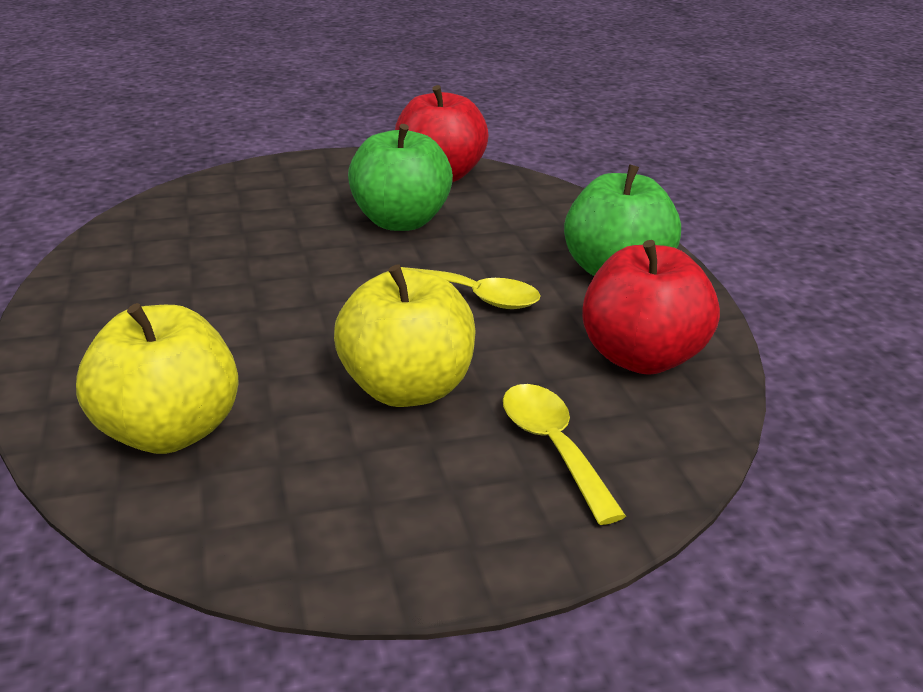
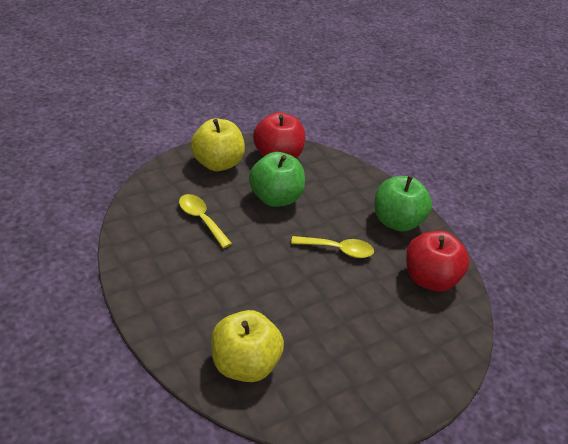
camera: 20 degrees left, 10 degrees up
(407, 389) = (337, 318): yellow apple -> yellow apple (217, 163)
(553, 447) = (414, 341): yellow spoon -> yellow spoon (201, 219)

